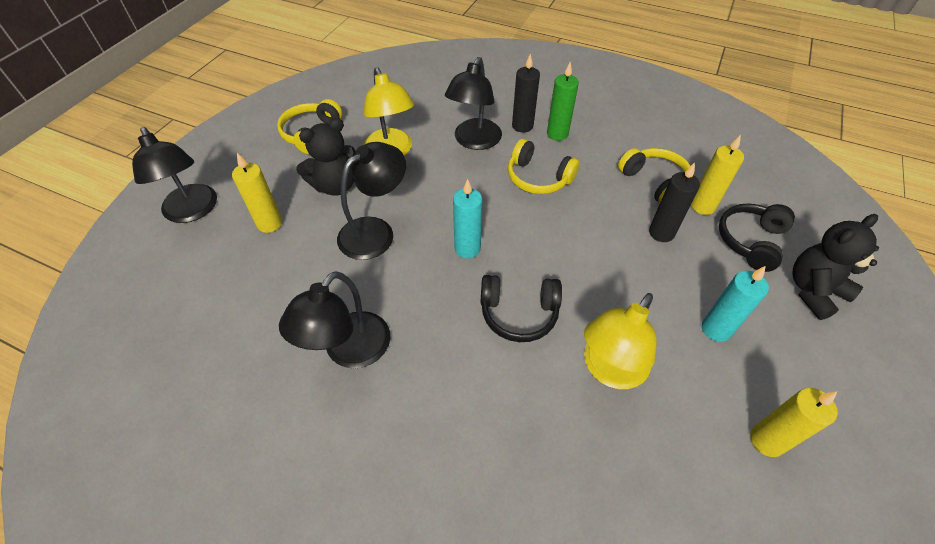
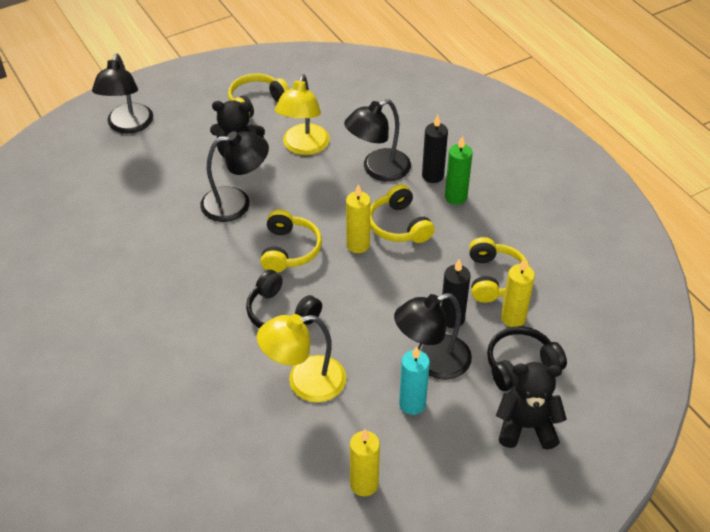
camera: 35 degrees right, 5 degrees down
(270, 223) = (170, 160): yellow candle -> yellow candle (358, 245)
(349, 351) = (150, 273): black lamp -> black lamp (432, 362)
(467, 248) = (289, 250): turquoise candle -> yellow headphones

